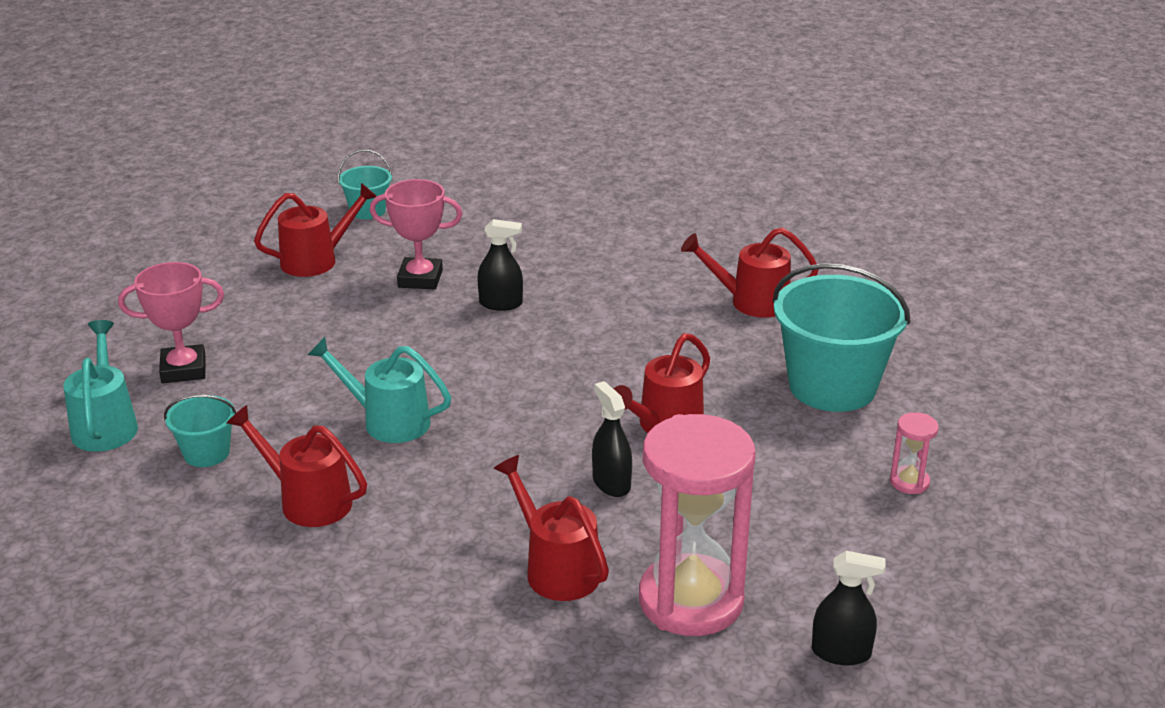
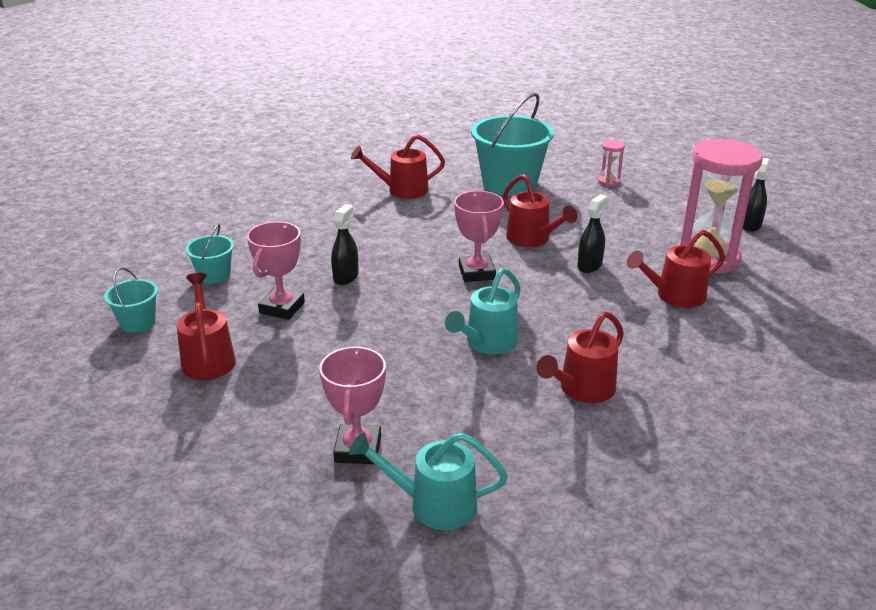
camera: 75 degrees left, 0 degrees up
(206, 453) = (501, 440): turquoise bucket -> turquoise bucket (214, 275)
(550, 392) = (477, 273): none -> pink trophy
(611, 483) = (589, 265): black spray bottle -> black spray bottle turned 135 degrees clockwise
(750, 302) = (401, 190): red watering can -> red watering can turned 60 degrees clockwise

